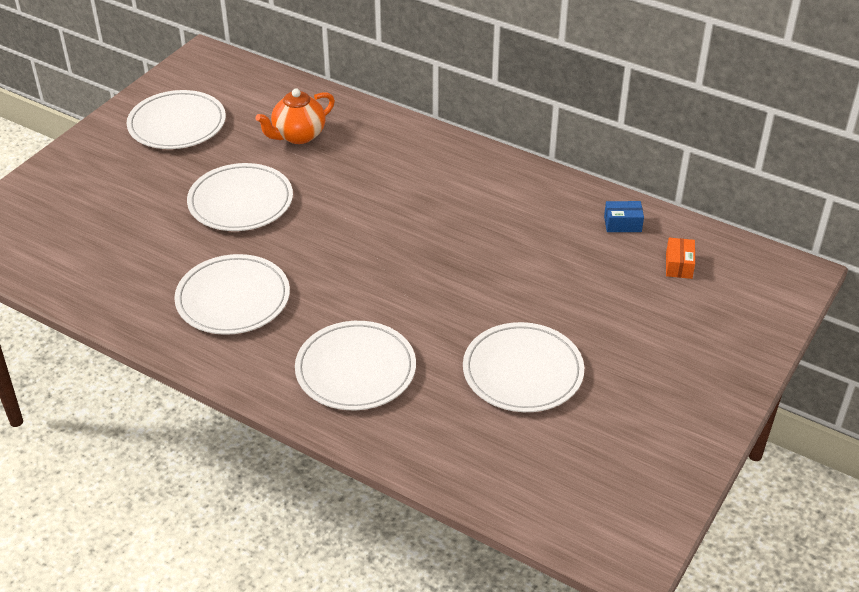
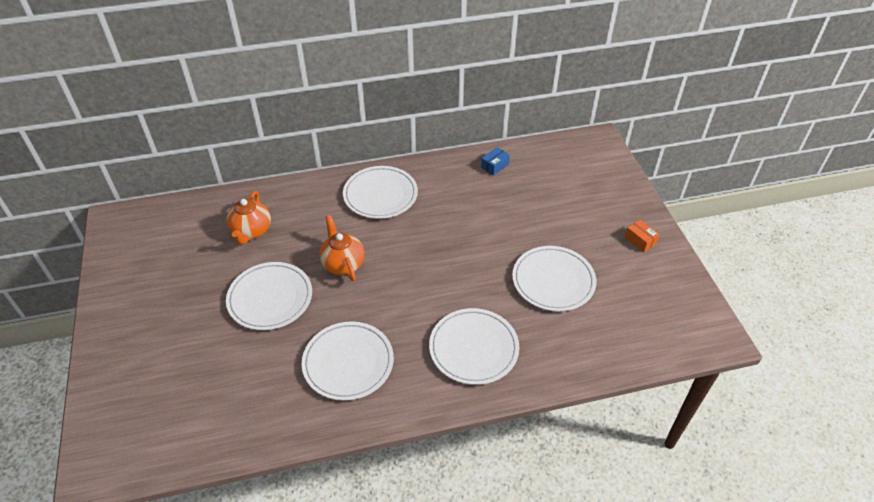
camera: 45 degrees left, 5 degrees up
(177, 124) = (156, 277): white plate -> white plate (380, 195)
(339, 215) = (343, 264): none -> orange teapot
(679, 265) = (547, 170): orange box -> orange box (640, 240)

